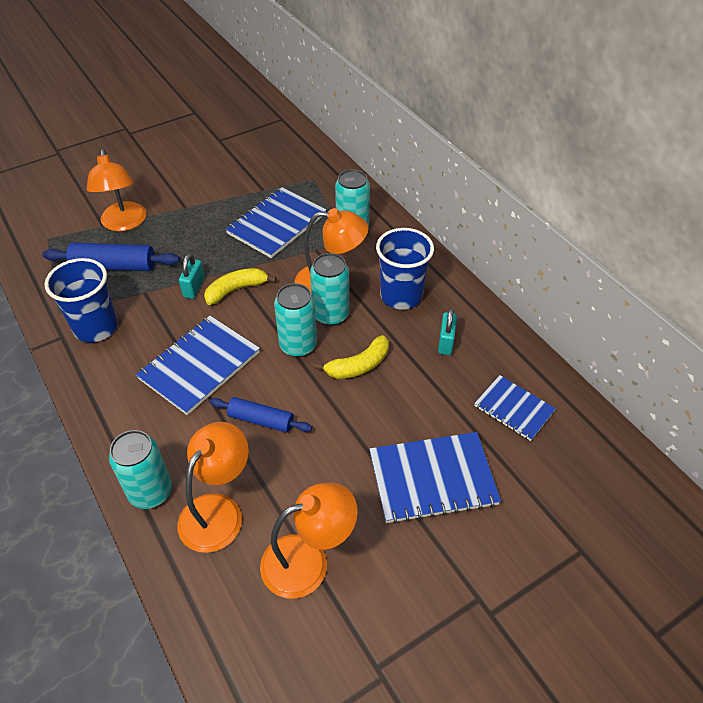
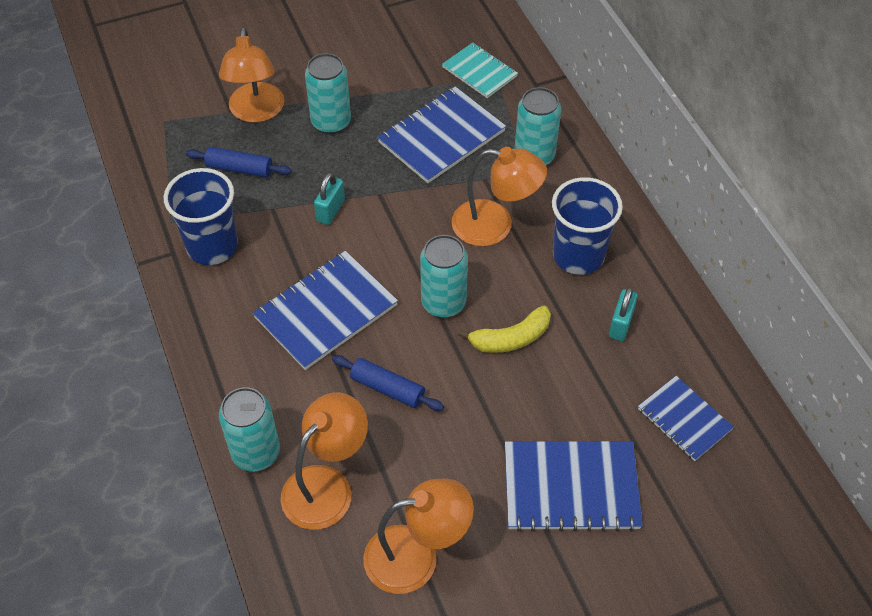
camera: 10 degrees right, 5 degrees up
(114, 266) = (239, 169): blue rolling pin -> blue rolling pin, size x0.66
(236, 290) = (380, 220): yellow banana -> none
(299, 176) = (479, 72): none -> turquoise notebook
(331, 315) = (488, 268): turquoise can -> turquoise can (331, 122)

